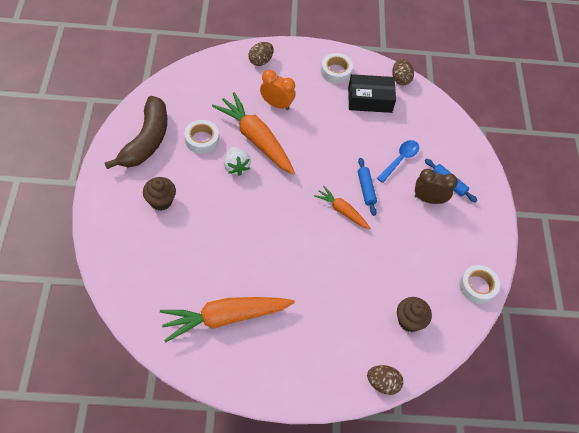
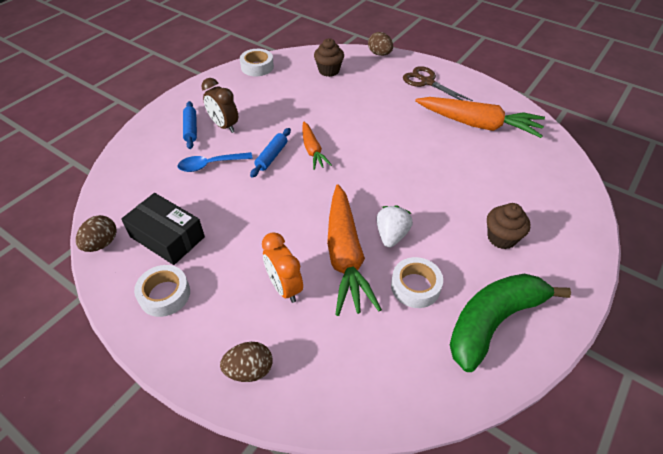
camera: 140 degrees left, 10 degrees down
(146, 140) = (493, 321): brown banana -> green banana
(305, 359) = (427, 82): none -> brown scissors

